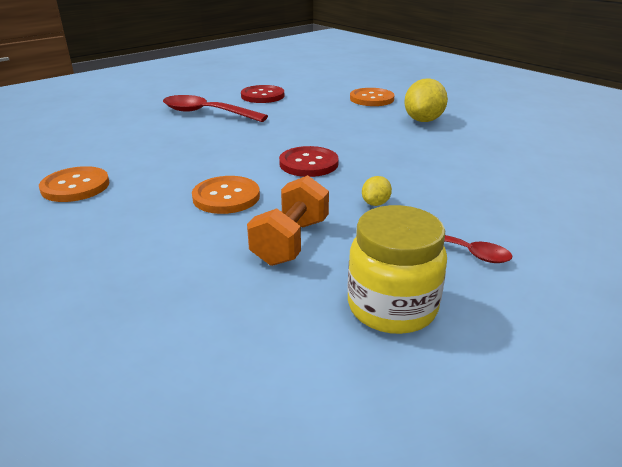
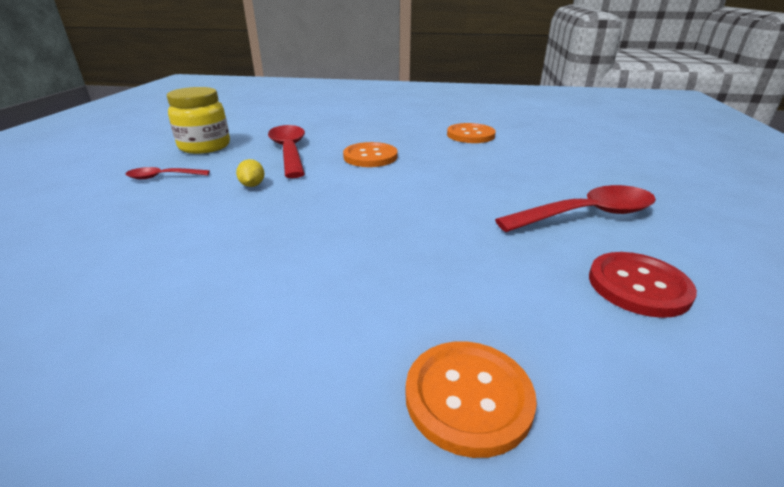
camera: 140 degrees right, 0 degrees up
(291, 241) = (289, 151): orange dumbbell -> red spoon
(308, 163) = (354, 197): red button -> none
(423, 120) = (279, 351): yellow lemon -> none

